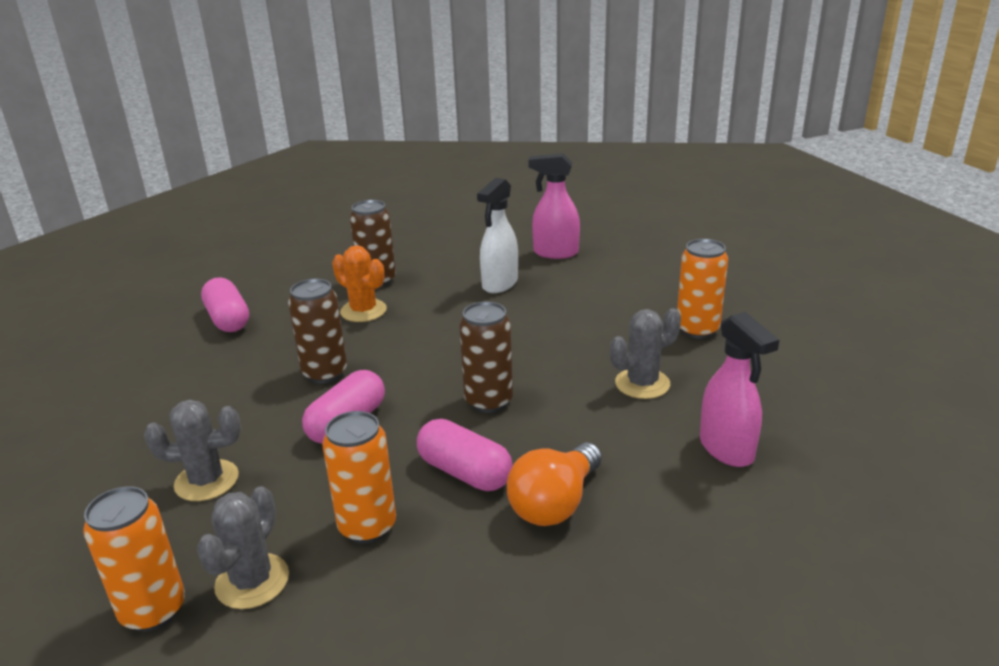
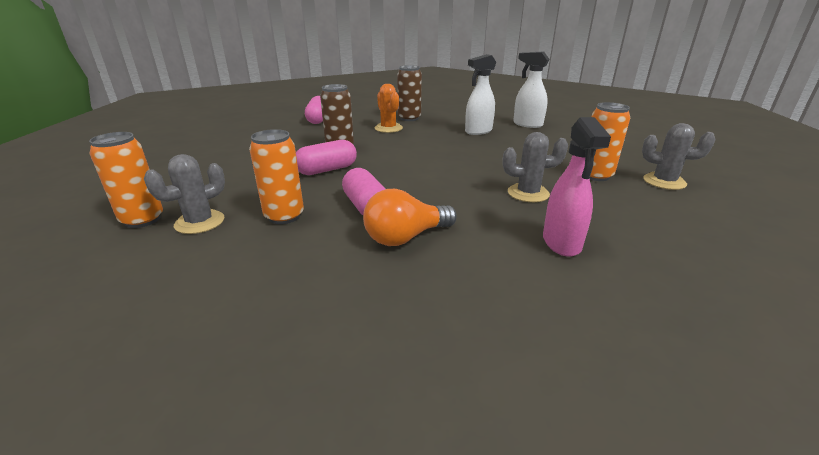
camera: 25 degrees right, 0 degrees up
(206, 481) = (232, 175): grey cactus -> grey cactus (664, 182)
(488, 401) = (416, 179): brown can -> none
(555, 253) = (527, 124): pink spray bottle -> white spray bottle

